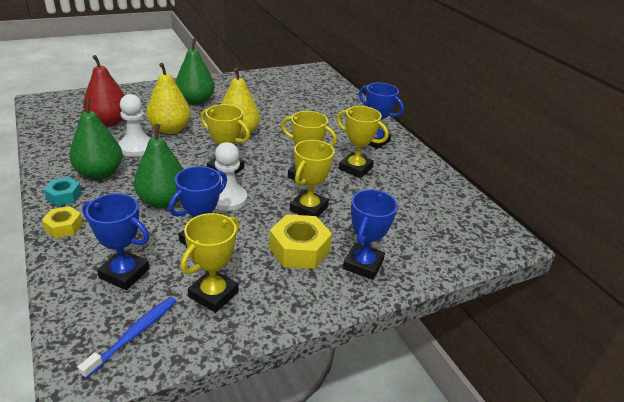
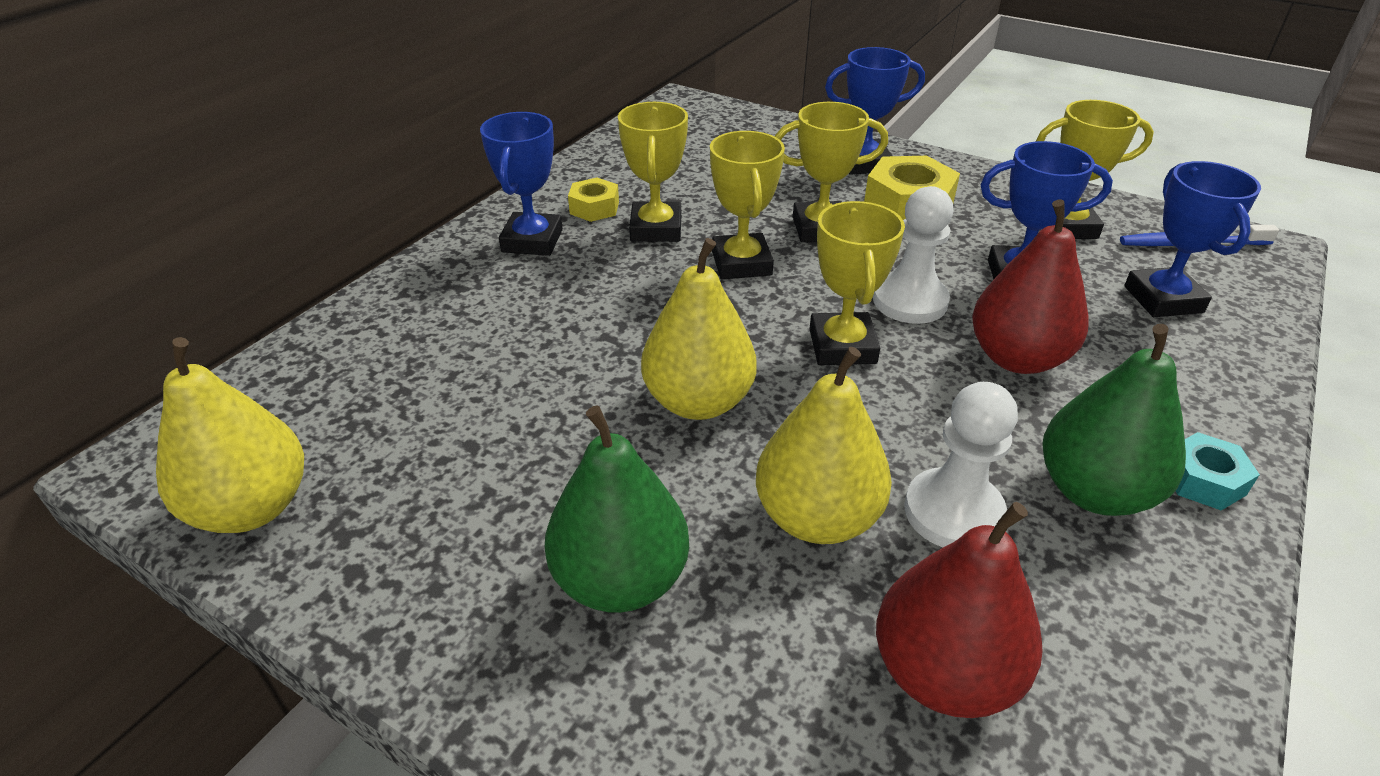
camera: 120 degrees left, 5 degrees up
(64, 227) = (1228, 414): yellow nut -> yellow nut (594, 208)
(163, 201) = (1017, 358): green pear -> red pear
(282, 75) = (252, 508): none -> yellow pear

